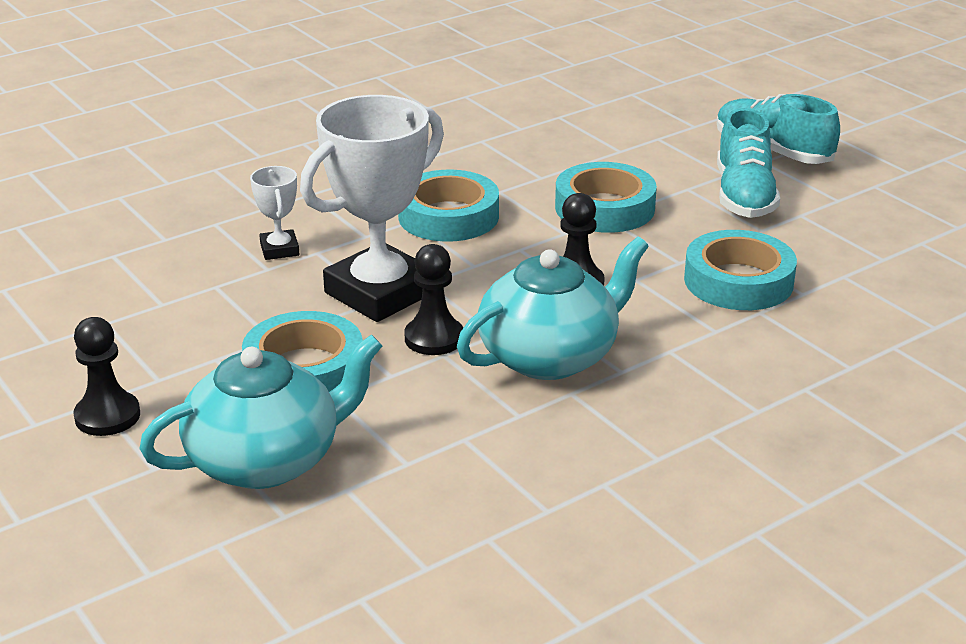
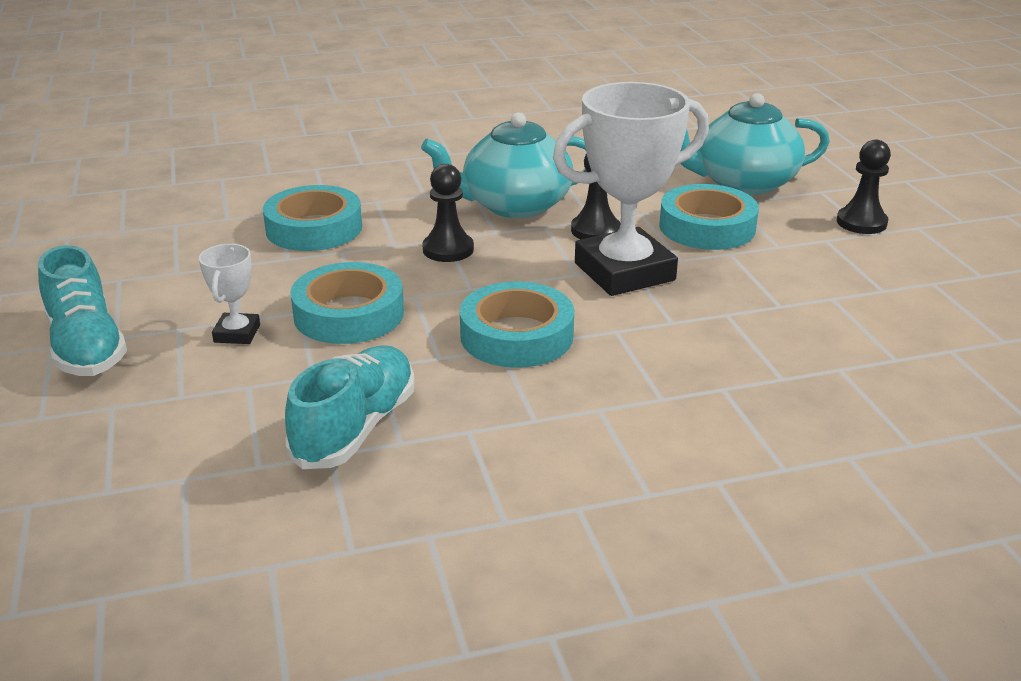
camera: 160 degrees left, 0 degrees up
(279, 249) = (711, 331): white trophy -> white trophy (237, 333)
(744, 196) = (198, 300): turquoise shoe -> turquoise shoe (355, 428)

